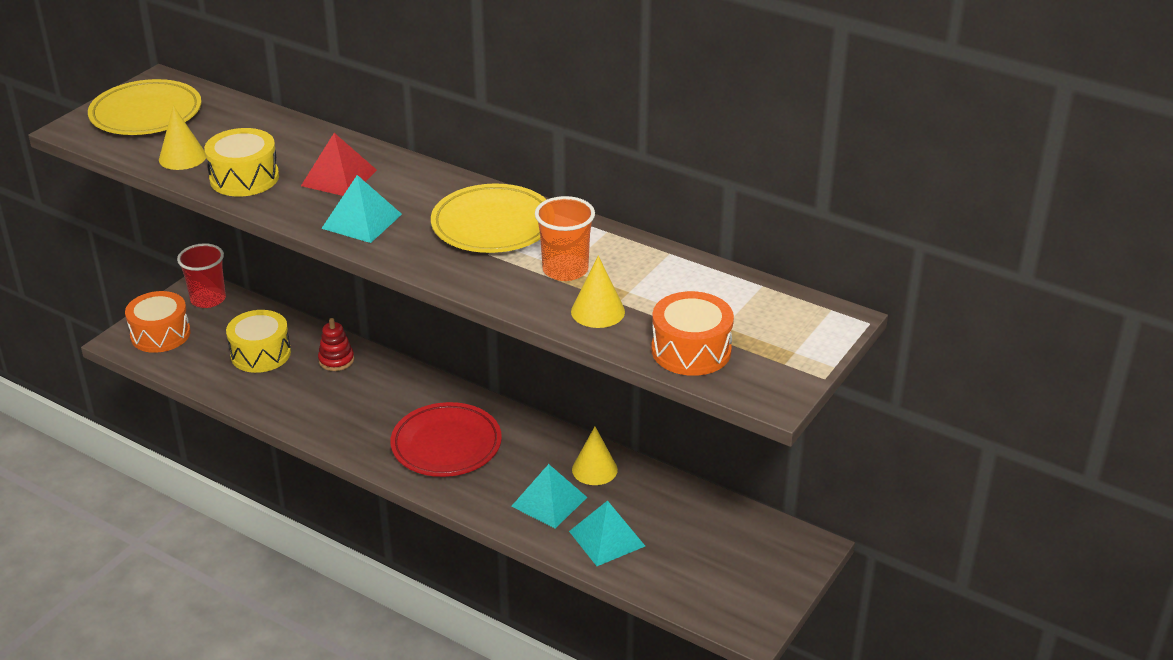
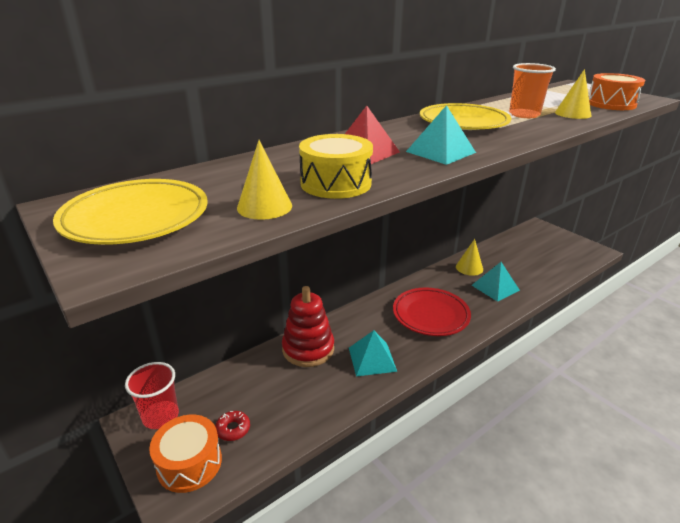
camera: 70 degrees left, 5 degrees down
(205, 345) = (233, 429): none -> red donut
(260, 354) = (272, 391): yellow drum -> none
(336, 360) = (308, 349): red stacking toy -> red stacking toy, size x1.80
(607, 538) = (529, 275): turquoise pyramid -> turquoise pyramid (372, 359)

